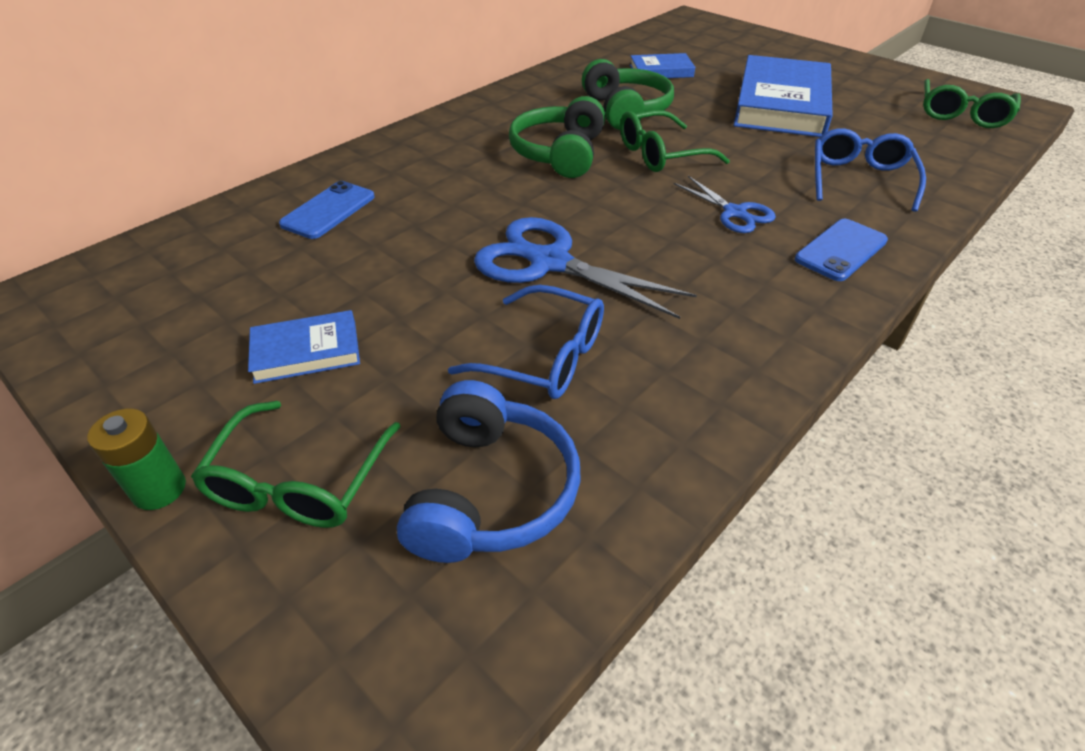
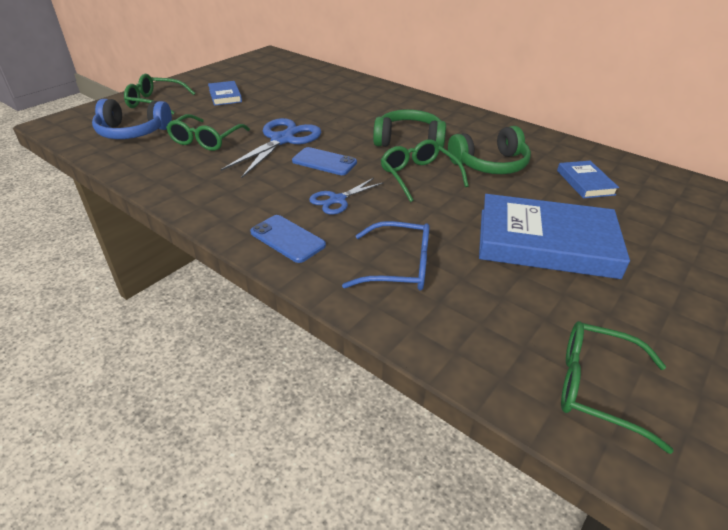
camera: 85 degrees right, 5 degrees down
(159, 489) = (163, 85): green battery -> none
(328, 210) = (332, 89): blue phone -> blue phone (324, 162)
(544, 357) = (206, 140): blue glasses -> green glasses

